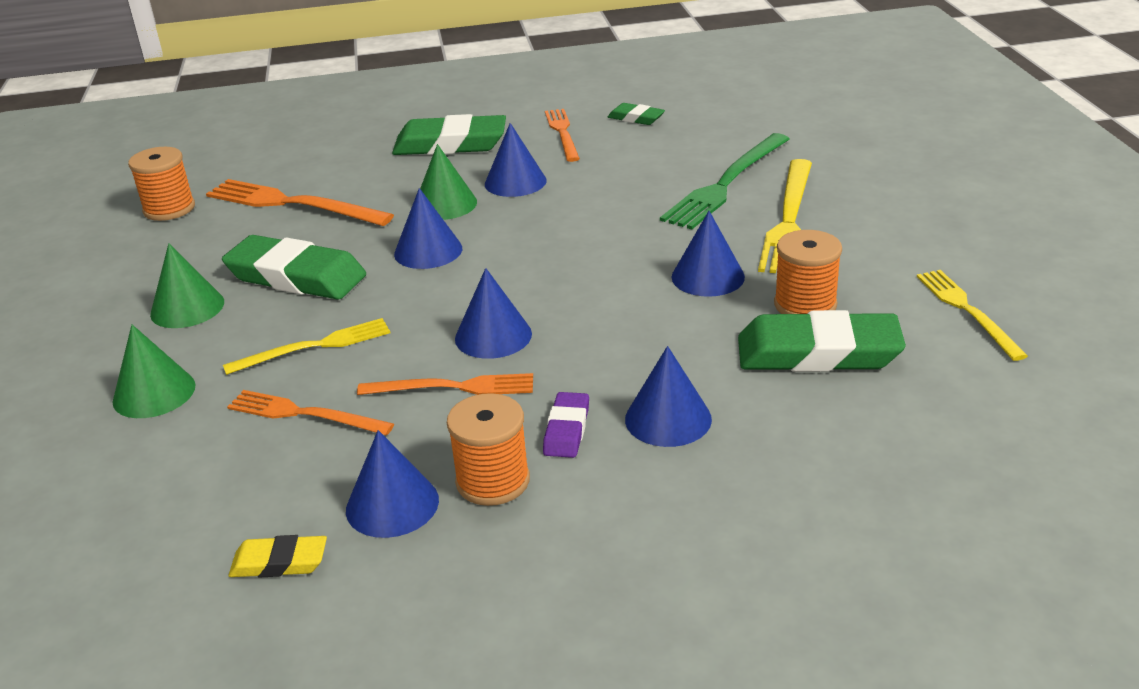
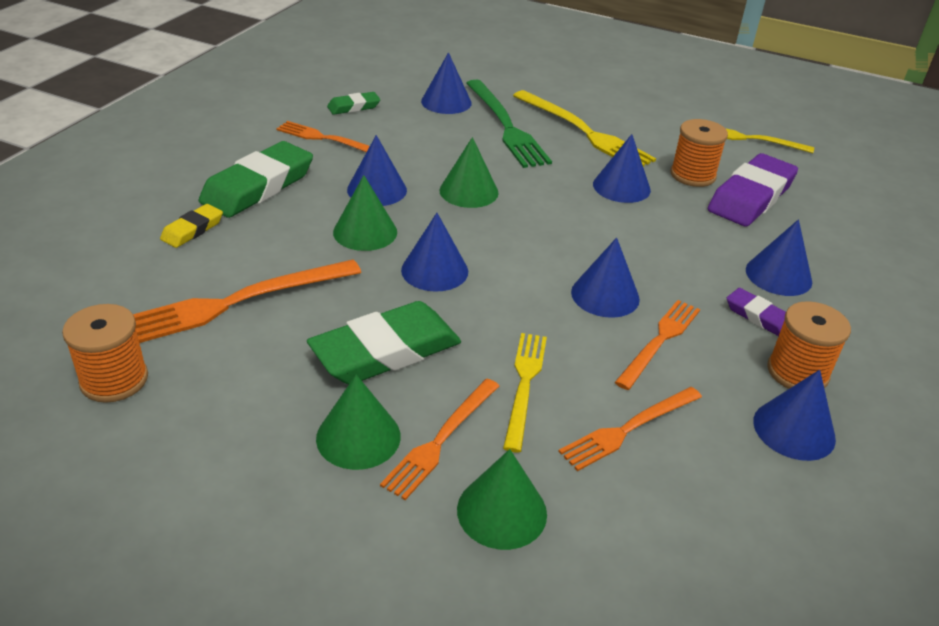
camera: 60 degrees left, 5 degrees up
(213, 339) = (441, 440): none -> orange fork
(279, 562) = (832, 516): yellow eraser -> yellow eraser (192, 230)
(574, 215) = (469, 191): none -> green cone
(720, 144) = (446, 102): none -> blue cone
(818, 353) = (751, 197): green eraser -> purple eraser

